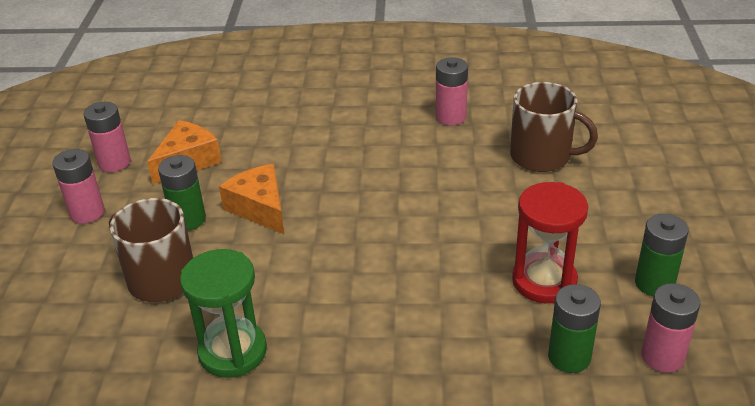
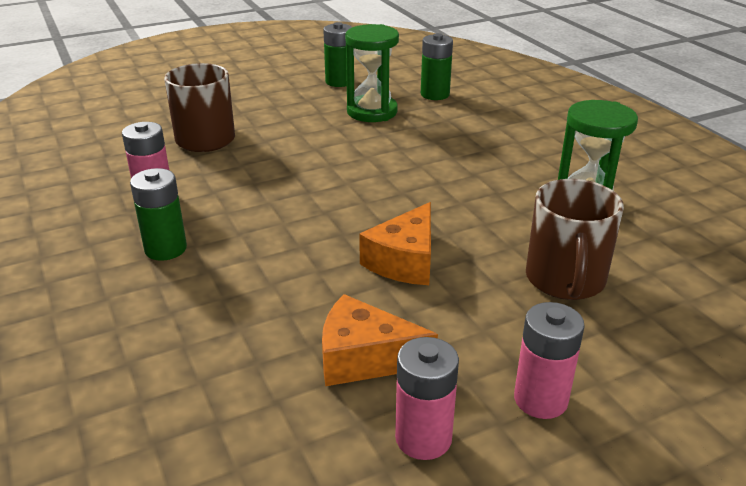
camera: 120 degrees left, 5 degrees down
(188, 219) = (468, 303): green battery -> green battery (165, 249)
(544, 281) = (372, 112): red hourglass -> green hourglass
(662, 356) = (404, 73): pink battery -> none

